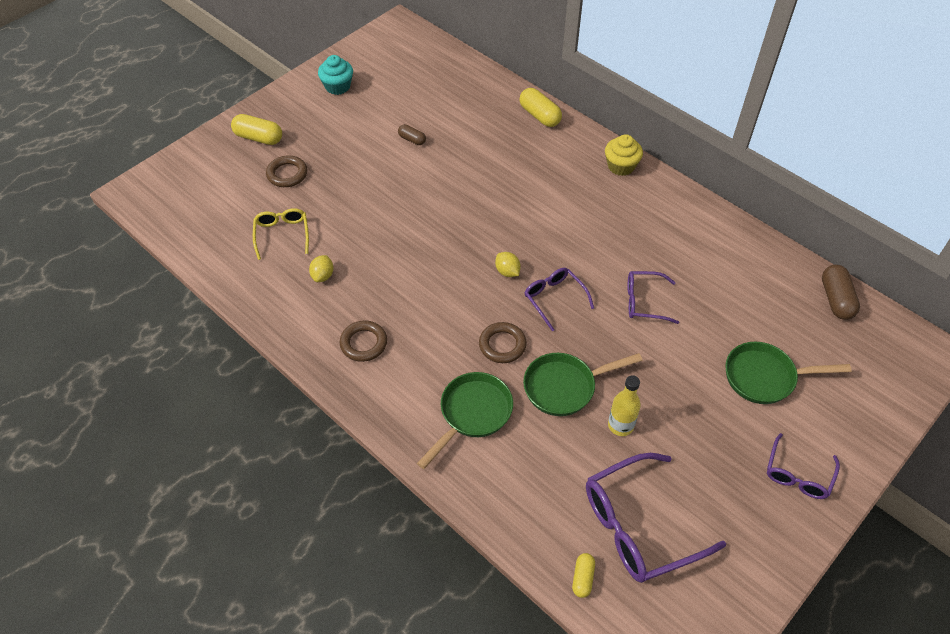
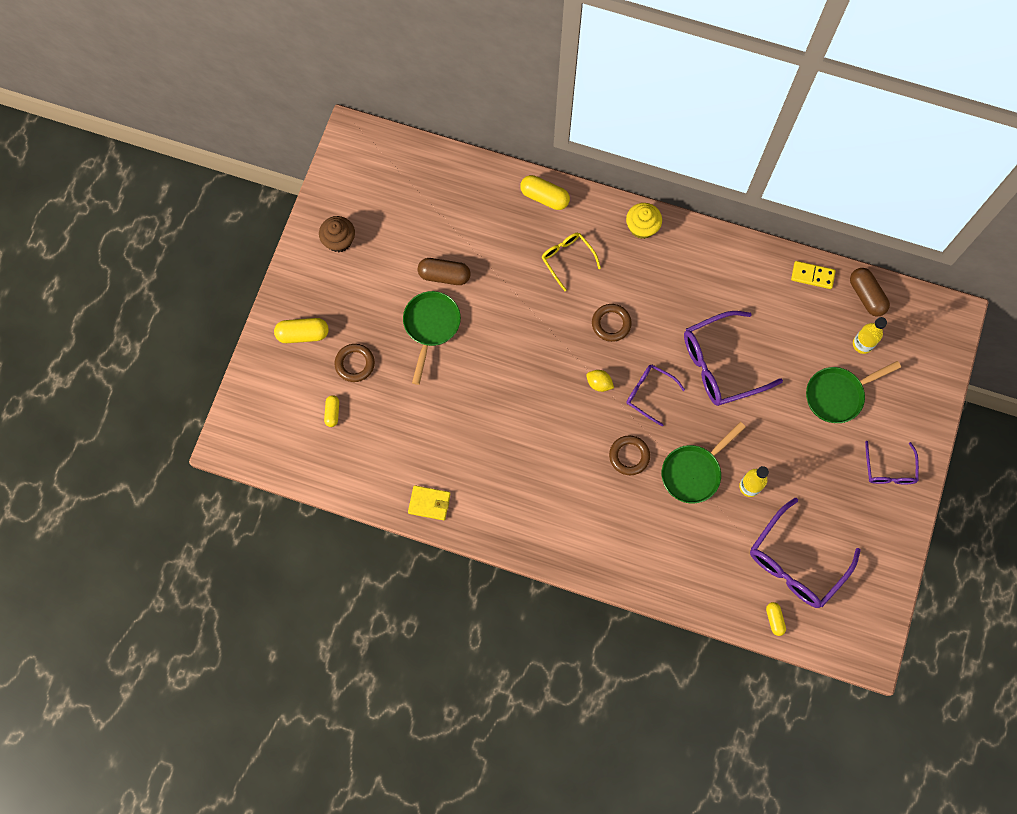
camera: 25 degrees left, 20 degrees up
(240, 202) = (332, 413): none -> yellow capsule
(275, 307) = (429, 503): none -> yellow wallet
(282, 235) = (390, 430): yellow glasses -> yellow glasses (567, 259)
(323, 276) = (450, 456): yellow lemon -> none
(337, 86) = (339, 240): turquoise cupcake -> brown cupcake
(363, 343) = (520, 504): brown ring -> brown ring (611, 324)
(412, 139) = (444, 275): brown capsule -> brown capsule, size x1.70
(472, 414) = (636, 527): green pan -> green pan (431, 326)
(644, 302) = (720, 364): purple glasses -> purple glasses, size x1.77
(781, 262) = (812, 276): none -> yellow domino
(814, 341) = (862, 344): none -> yellow bottle

